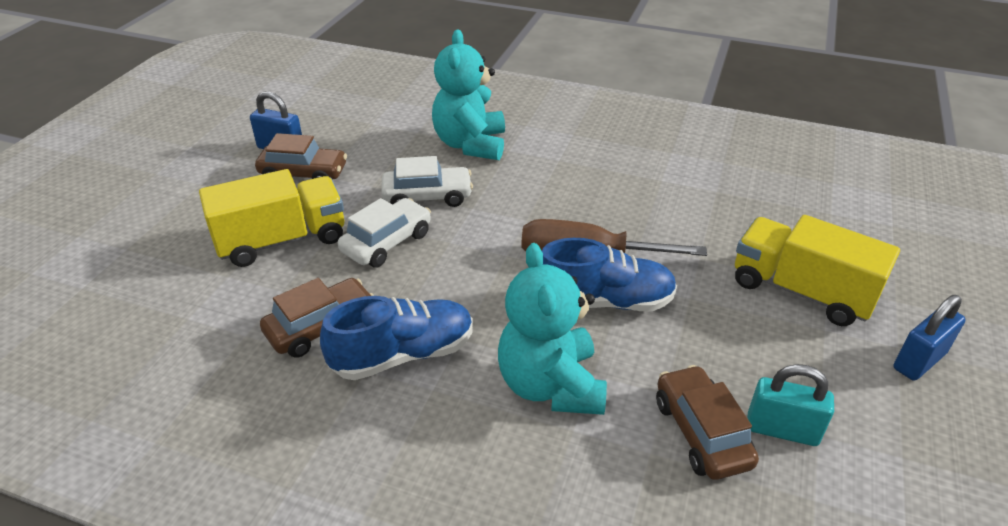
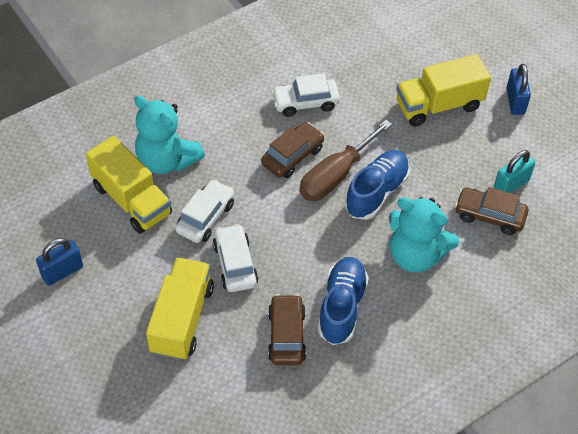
camera: 55 degrees left, 15 degrees up
(304, 174) = (112, 273): brown car -> brown car (292, 156)
(401, 147) = (132, 200): none -> yellow truck
(653, 191) = (305, 102): none -> white car

